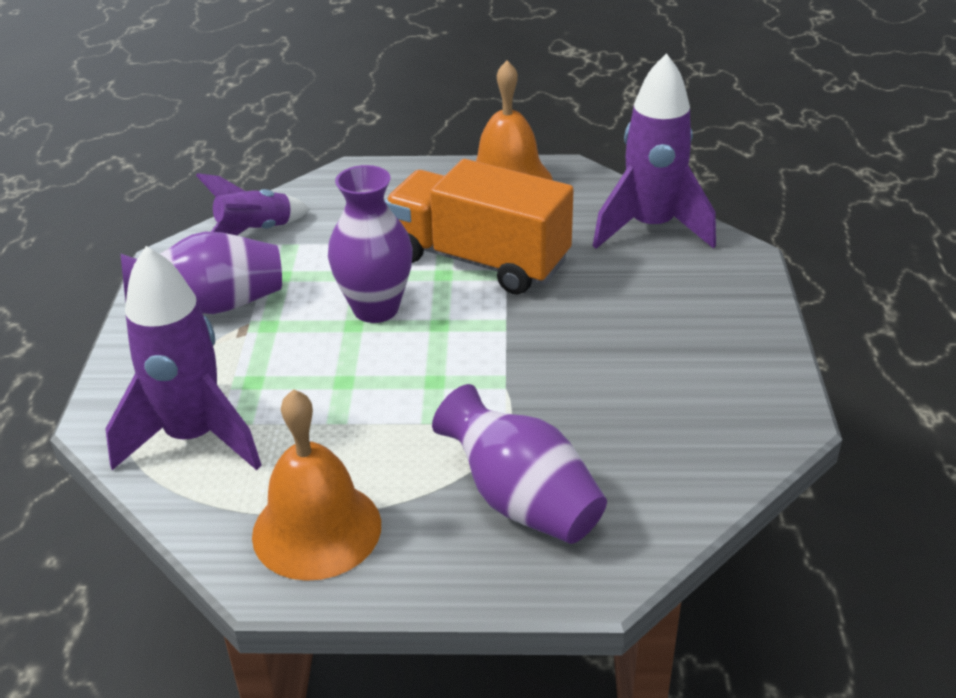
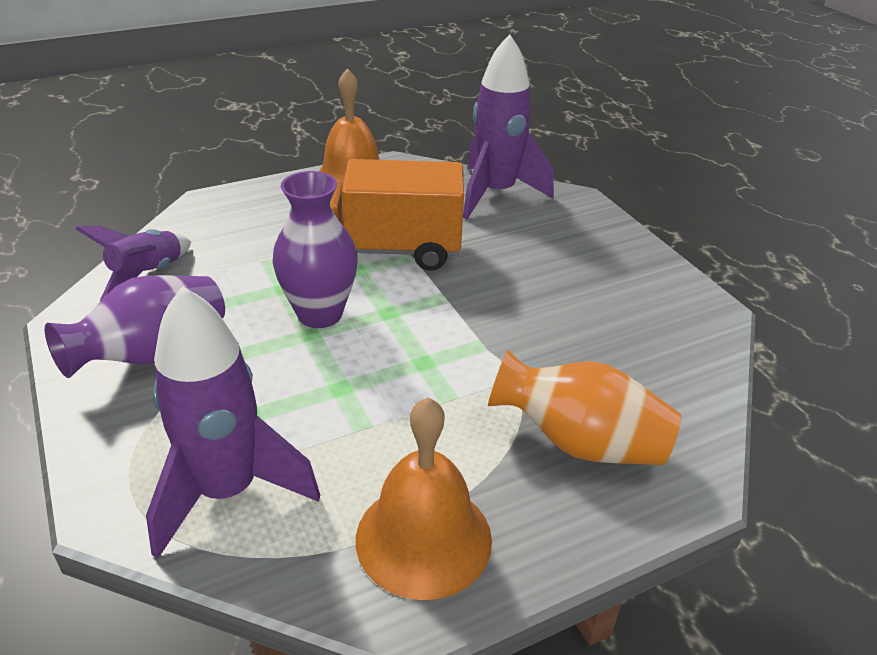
camera: 30 degrees left, 0 degrees up
(521, 501) = (580, 443): purple vase -> orange vase

